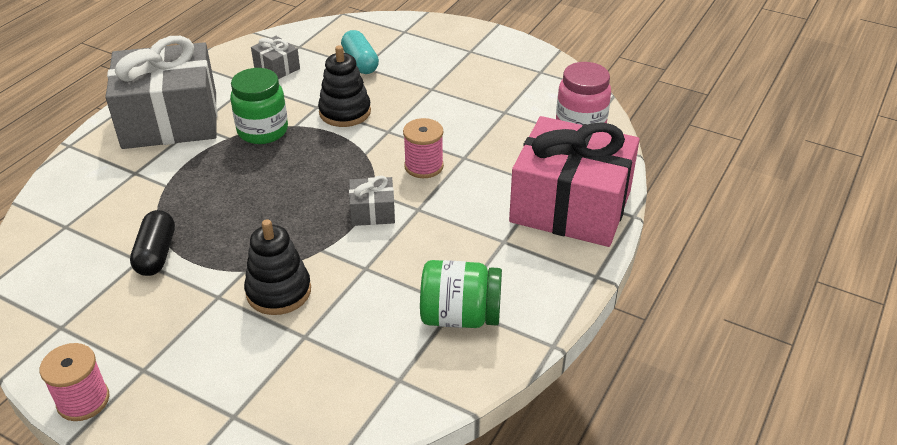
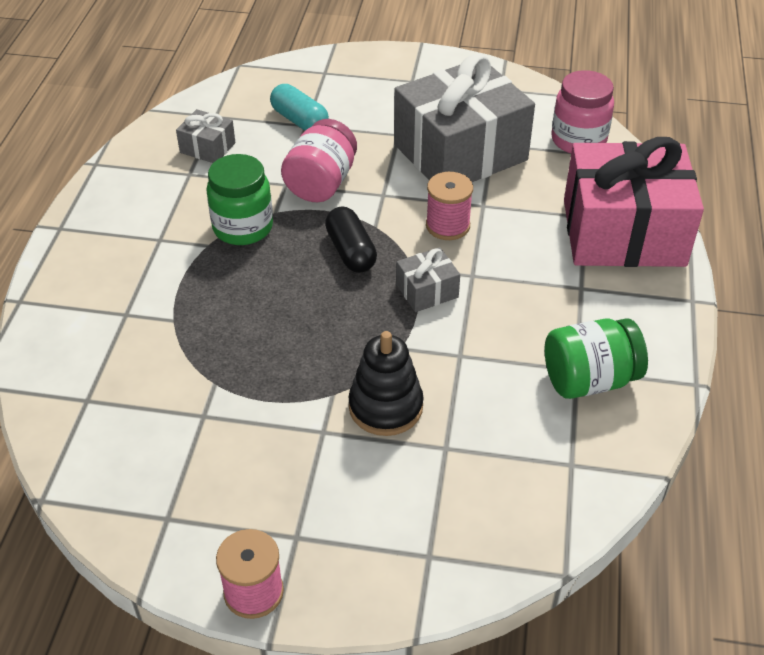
camera: 20 degrees left, 5 degrees up
(156, 254) = (219, 403): black capsule -> black capsule (351, 251)
(170, 120) = (124, 240): grey gift -> grey gift (460, 152)
(345, 112) = (321, 183): black stacking toy -> pink jar

